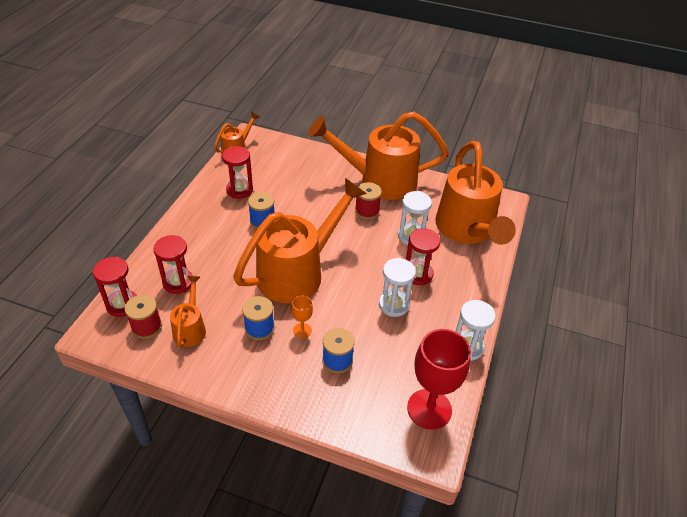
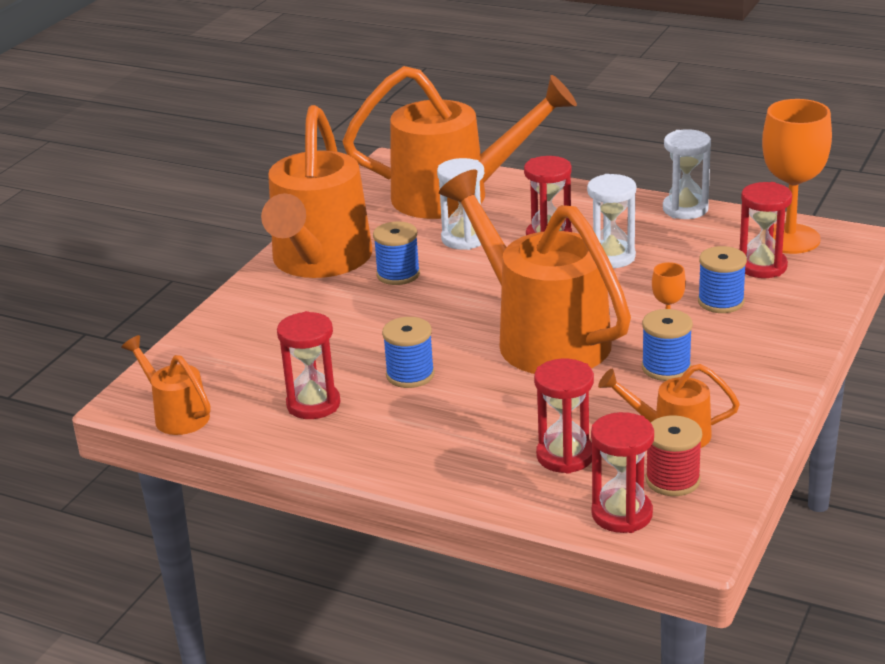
camera: 80 degrees left, 15 degrees down
(367, 211) = (398, 274): red spool -> blue spool
(386, 388) = (762, 266): none -> red hourglass
(429, 409) = (789, 239): red goblet -> orange goblet

